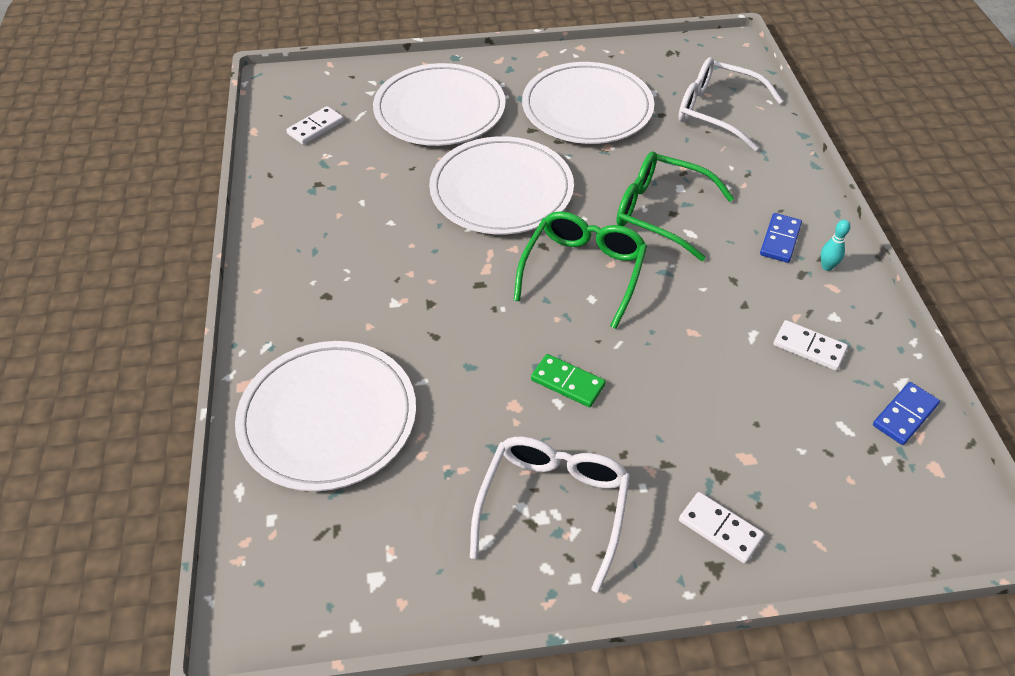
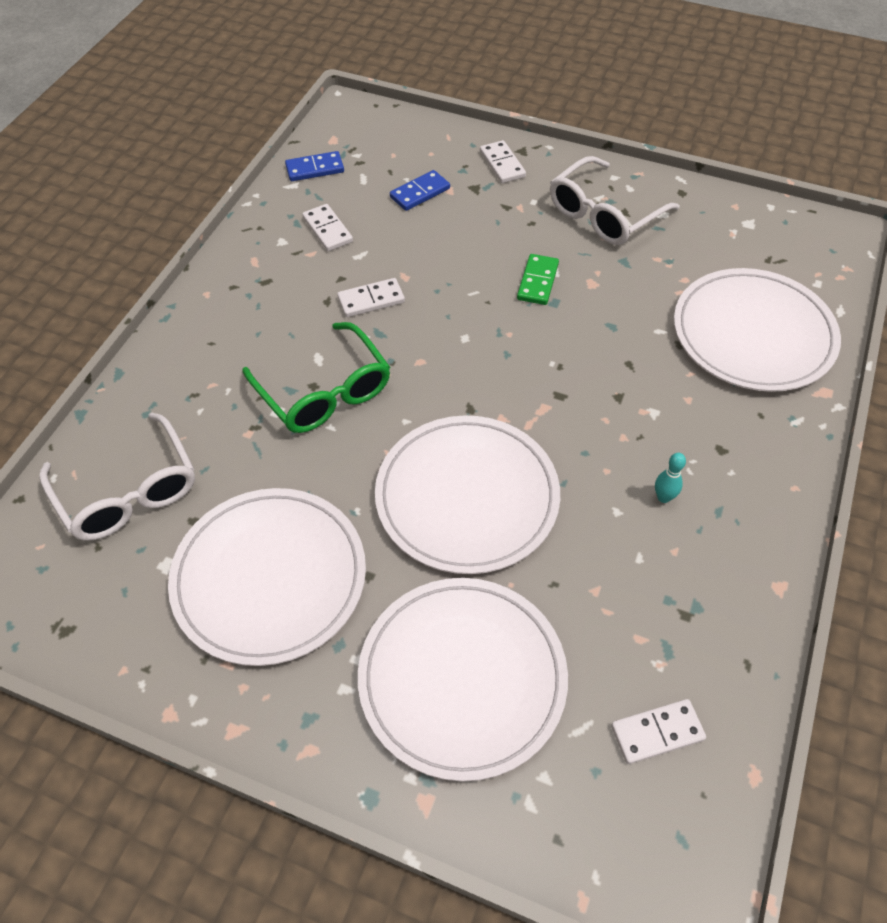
camera: 150 degrees left, 5 degrees up
(568, 382) = (537, 281): green domino -> green domino turned 45 degrees clockwise
(583, 271) = (452, 365): green glasses -> none
(698, 296) = (371, 300): none -> white domino
(780, 240) = (247, 316): blue domino -> blue domino (420, 193)
(827, 267) = (238, 277): turquoise bowling pin -> turquoise bowling pin (663, 497)

